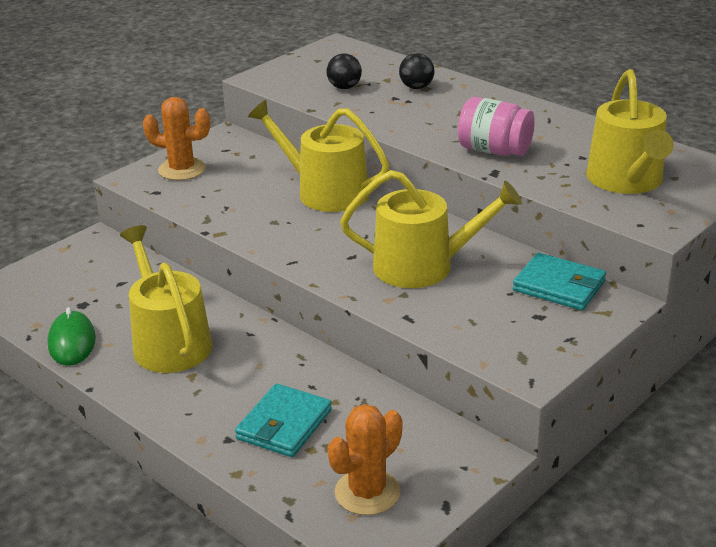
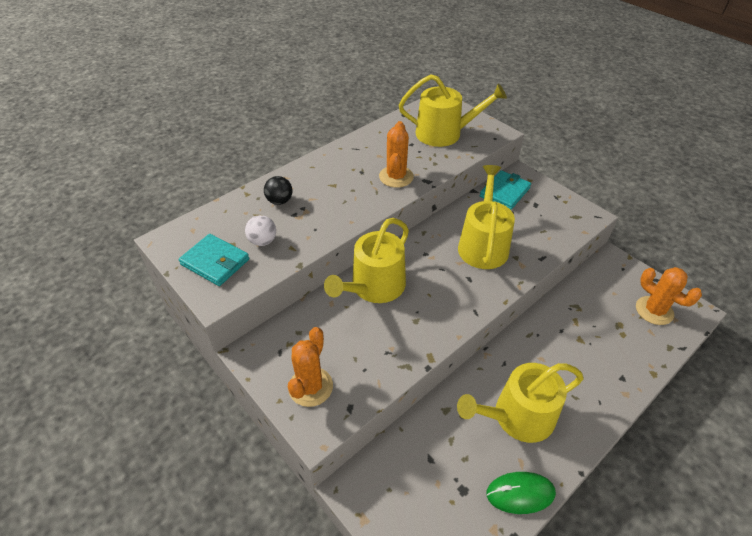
camera: 85 degrees left, 15 degrees up
(284, 424) = (602, 347): turquoise wallet -> turquoise wallet (215, 262)
(344, 87) = (263, 241): black ball -> white ball
(494, 150) = (396, 177): pink jar -> orange cactus

